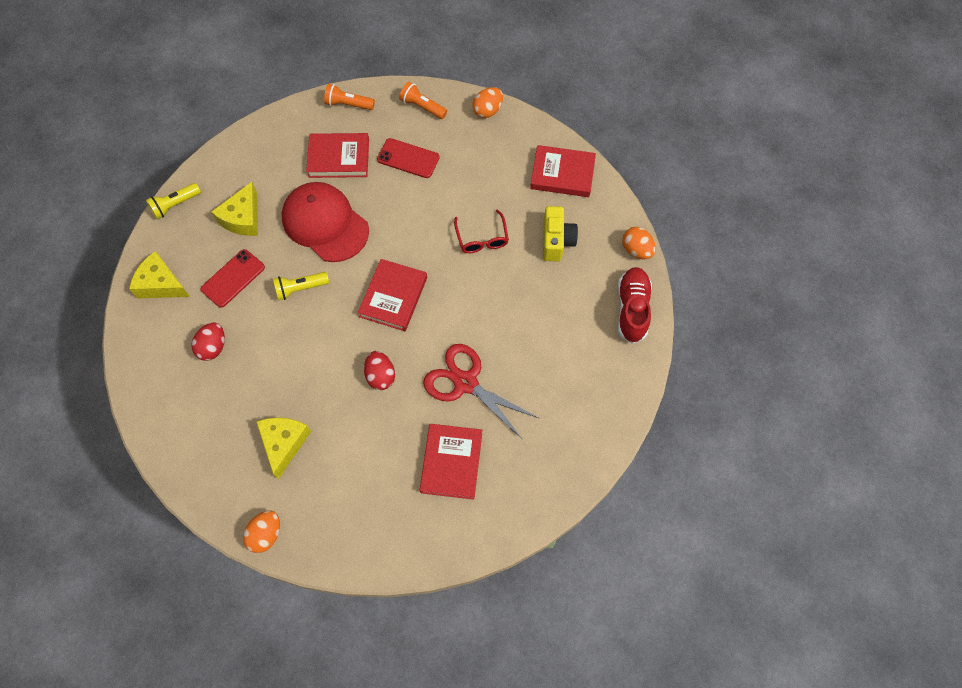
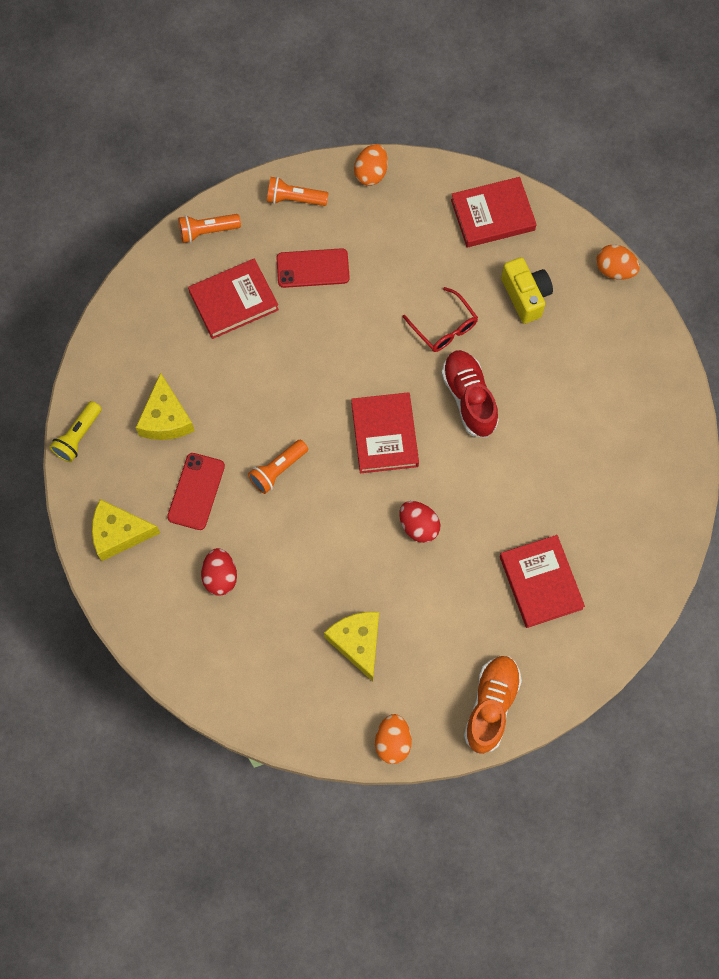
camera: 25 degrees left, 5 degrees up
(300, 288) = (277, 470): yellow flashlight -> orange flashlight
(325, 223) = (262, 384): red cap -> none
(358, 543) = (491, 706): none -> orange shoe
(465, 382) = (510, 493): red scissors -> none
(632, 309) = (641, 338): red shoe -> red shoe (469, 398)

